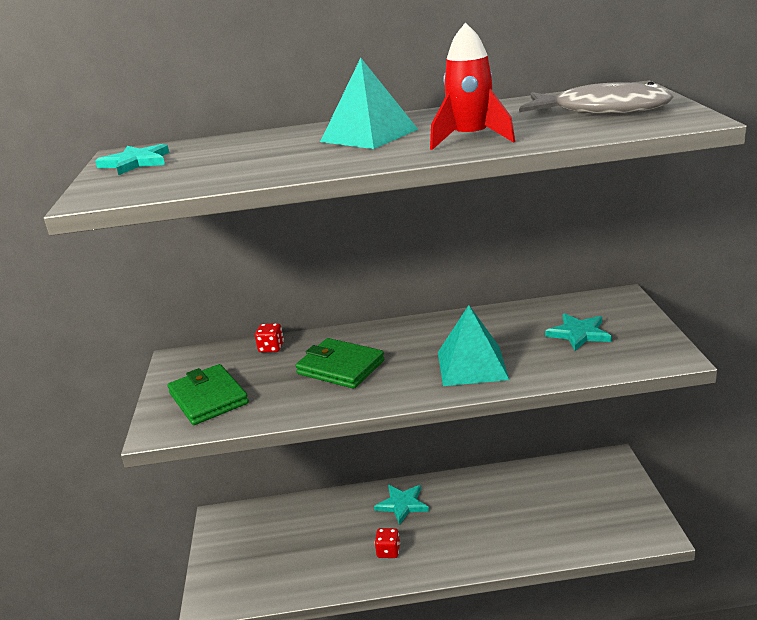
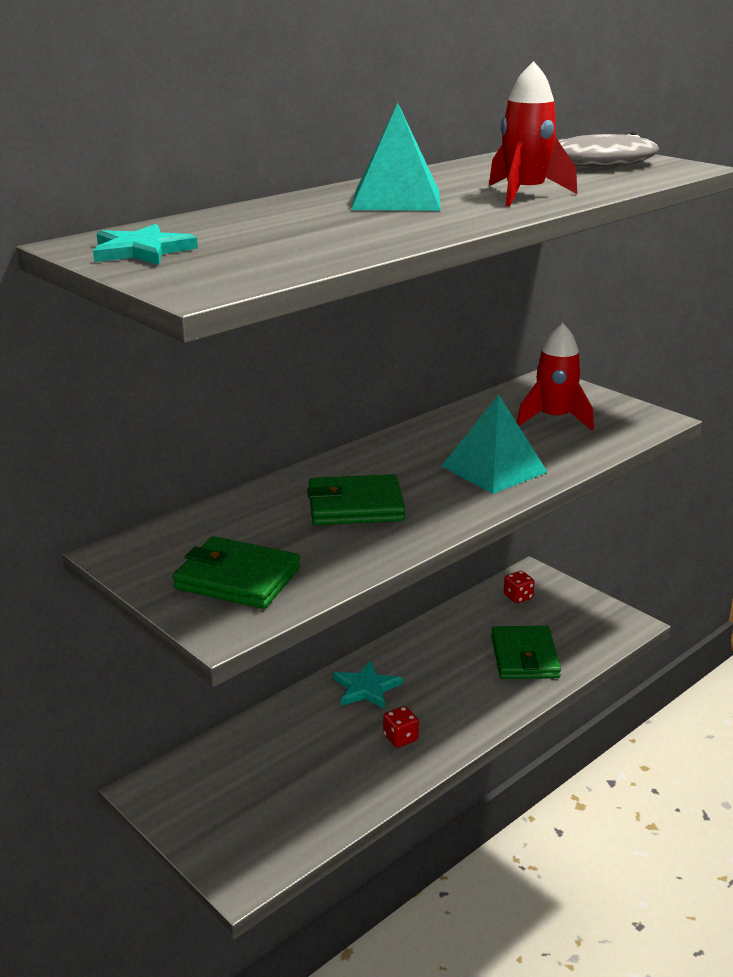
camera: 40 degrees left, 0 degrees up
(271, 348) = (236, 509): red dice -> red dice (518, 597)
(538, 527) = (524, 657): none -> green wallet
(579, 334) = (554, 419): turquoise star -> red rocket

